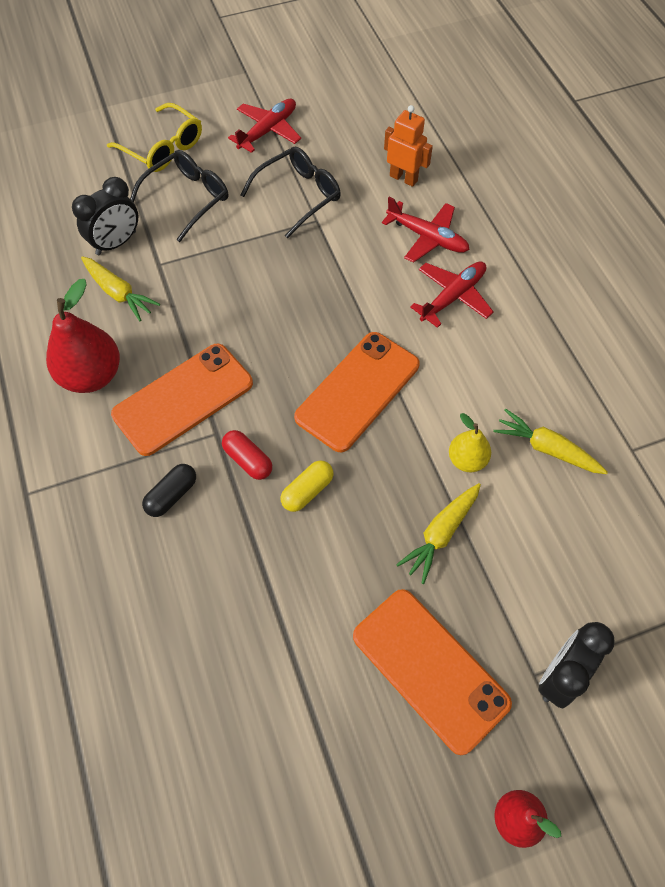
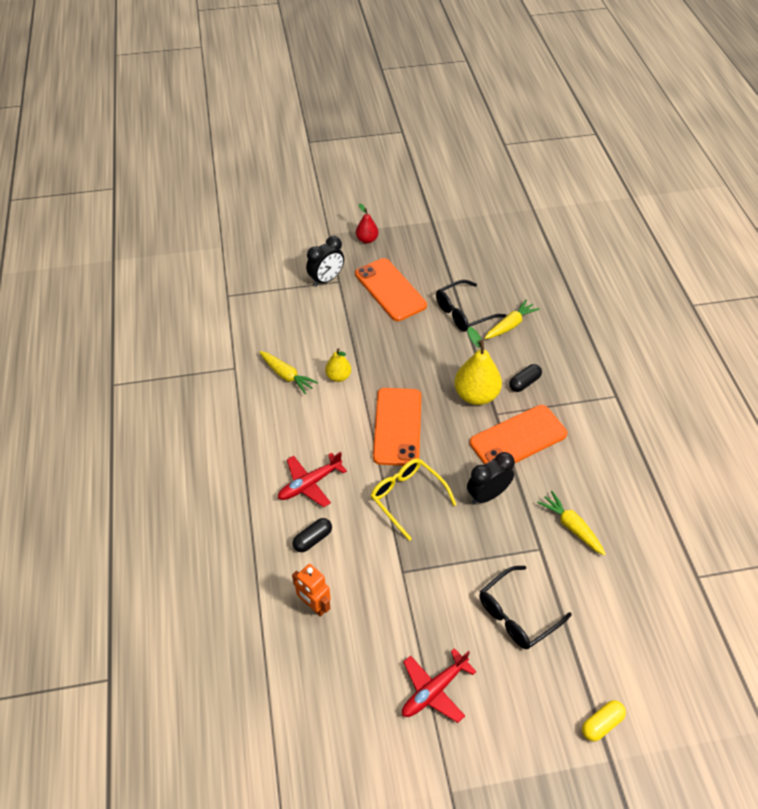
camera: 170 degrees left, 10 degrees down
(92, 375) = (584, 464): red pear -> none
(116, 243) = (578, 575): black clock -> black clock (487, 495)
(163, 148) = (542, 684): yellow glasses -> yellow glasses (407, 497)
(248, 460) = (476, 395): red capsule -> yellow pear
(298, 195) = (414, 601): black glasses -> black glasses (463, 313)
(307, 491) = (440, 374): yellow capsule -> yellow capsule (601, 724)
(357, 391) = (397, 426): orange phone -> orange phone turned 45 degrees counterclockwise
(427, 237) = (312, 539): red plane -> black capsule
(440, 534) = (367, 342): yellow carrot -> yellow carrot (510, 325)

